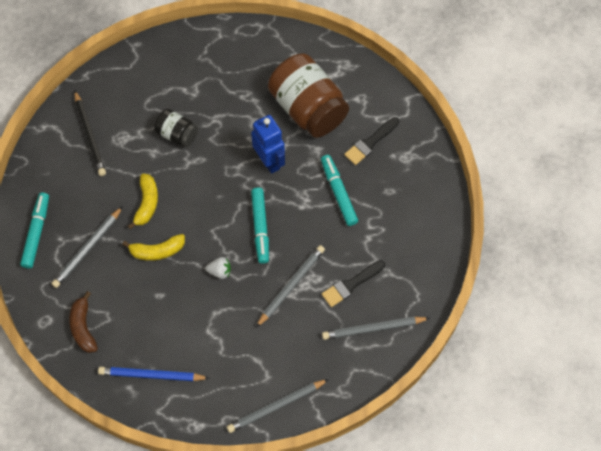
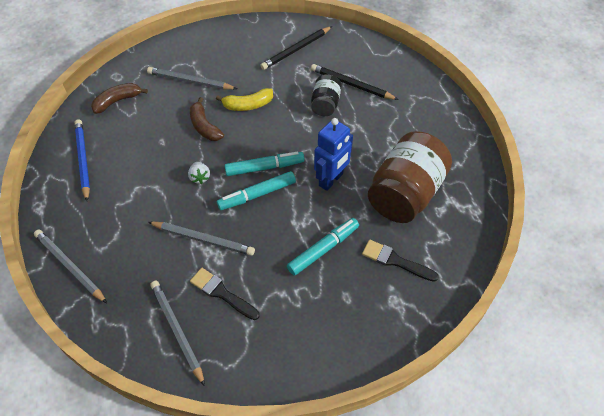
camera: 70 degrees right, 10 degrees down
(36, 232) = (194, 47): turquoise marker -> turquoise marker (264, 167)
(157, 251) = (204, 126): yellow banana -> brown banana
(162, 103) = (351, 84): none -> black pencil

